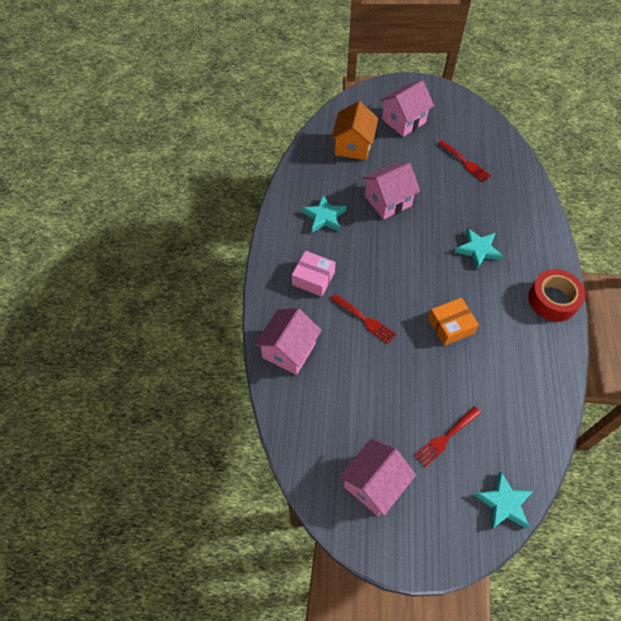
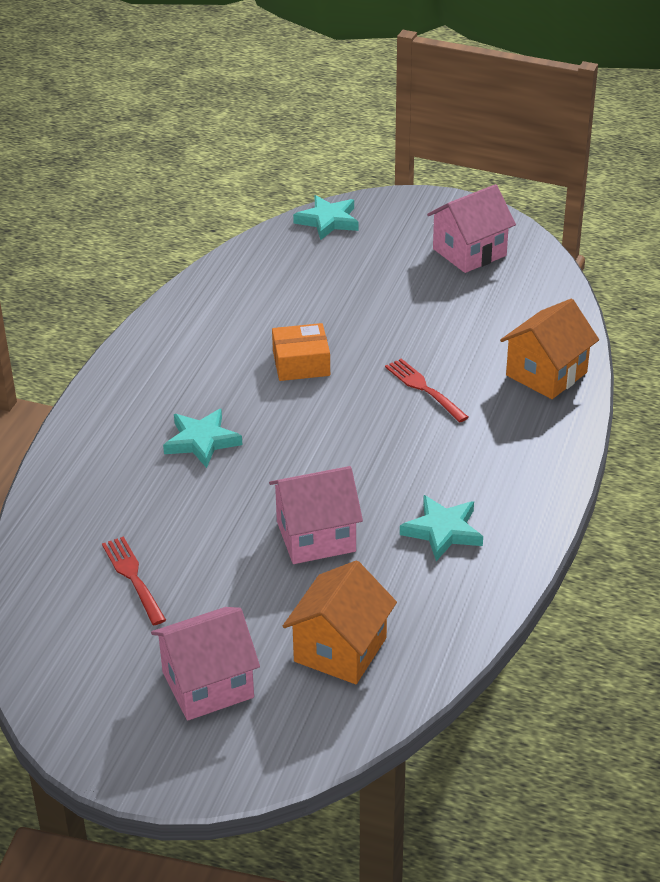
camera: 165 degrees left, 20 degrees down
(289, 350) = (546, 374): pink house -> orange house
(313, 278) = (488, 448): pink box -> none
(446, 437) = (365, 272): red fork -> none
(553, 300) = (133, 367): red tape -> none

